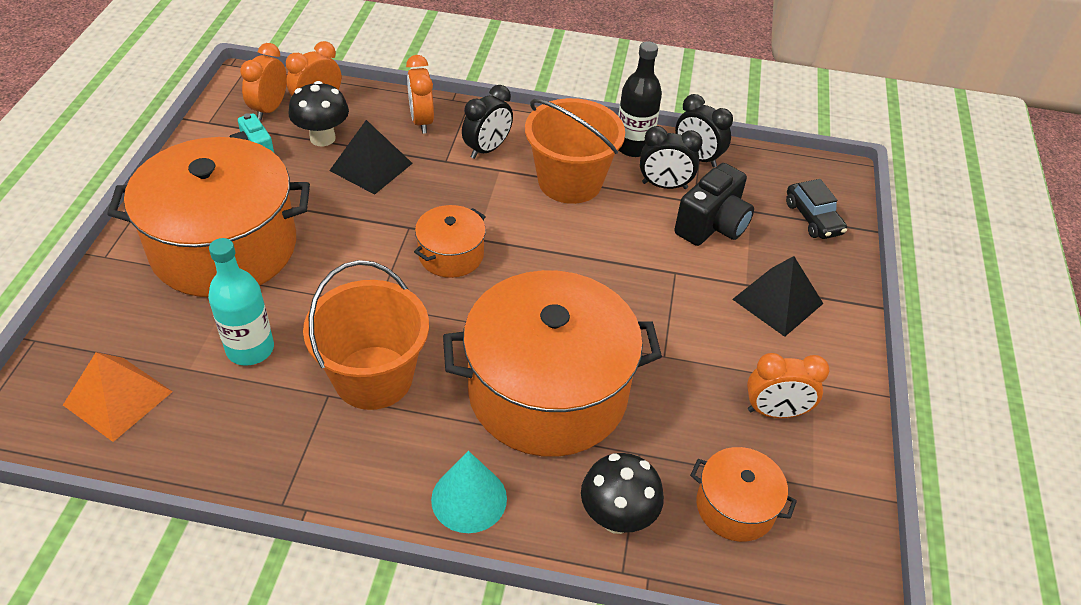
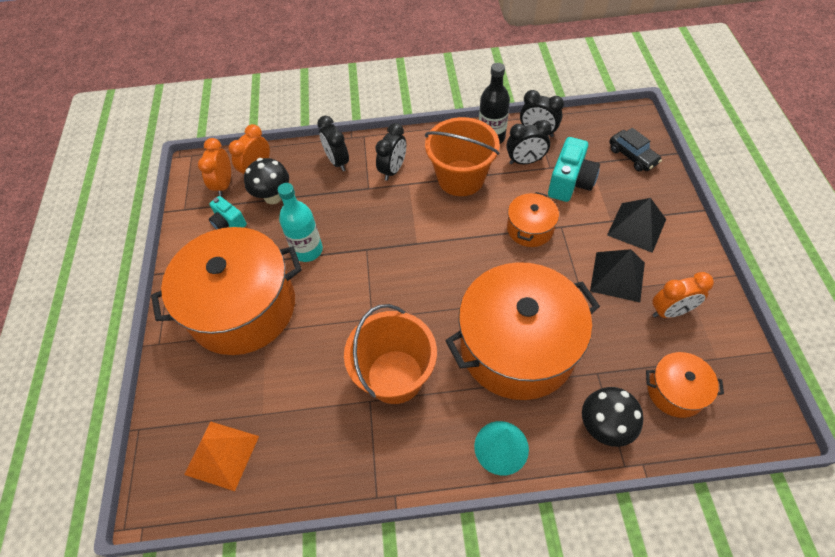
camera: 10 degrees left, 10 degrees up
(250, 349) = (299, 383): turquoise bottle -> turquoise bottle (307, 250)
(371, 166) = (318, 209): black pyramid -> black pyramid (617, 276)
(421, 121) = (337, 161): orange clock -> black clock
(451, 255) = (405, 262): orange pot -> orange pot (530, 228)
(712, 226) = (570, 182): black camera -> turquoise camera

